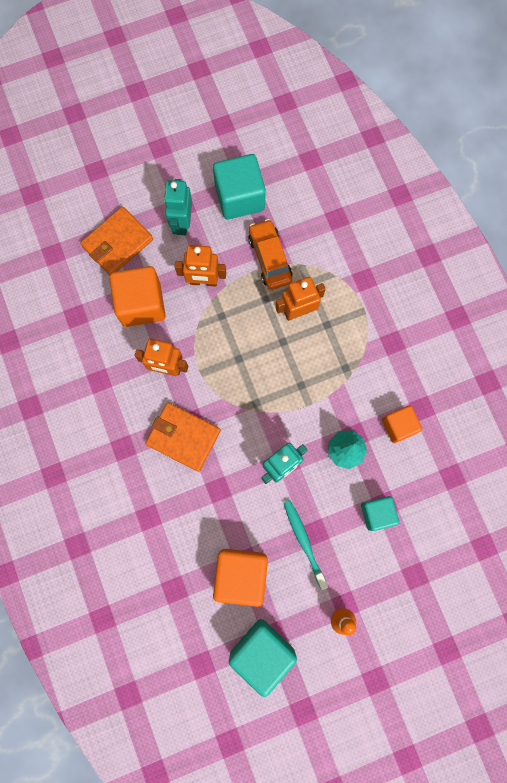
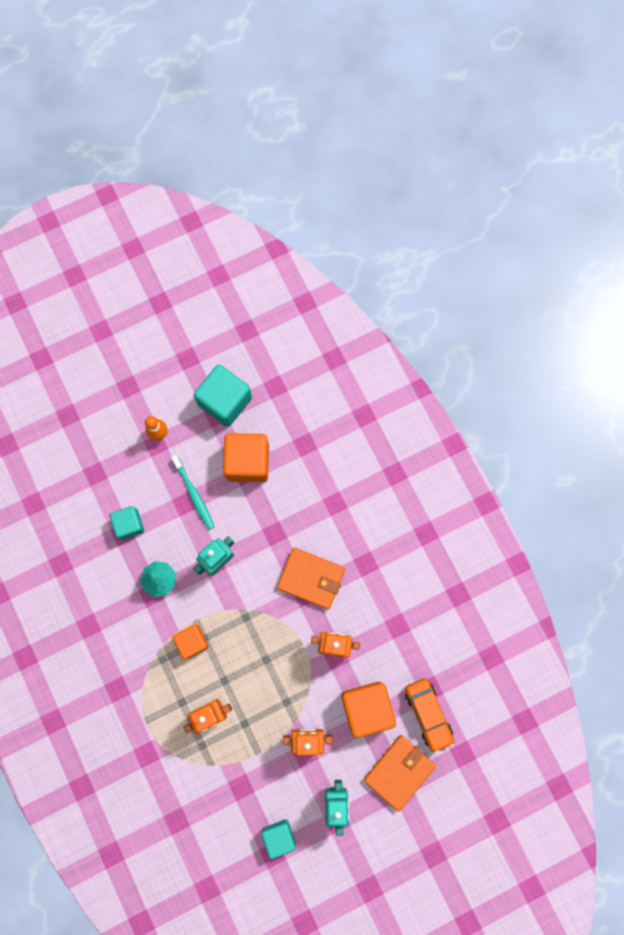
camera: 175 degrees right, 0 degrees up
(239, 197) = (279, 836): turquoise cube -> turquoise cube, size x0.61
(270, 258) = (243, 769): orange car -> orange car (428, 714)
(398, 426) = (110, 607): orange cube -> orange cube (192, 642)

